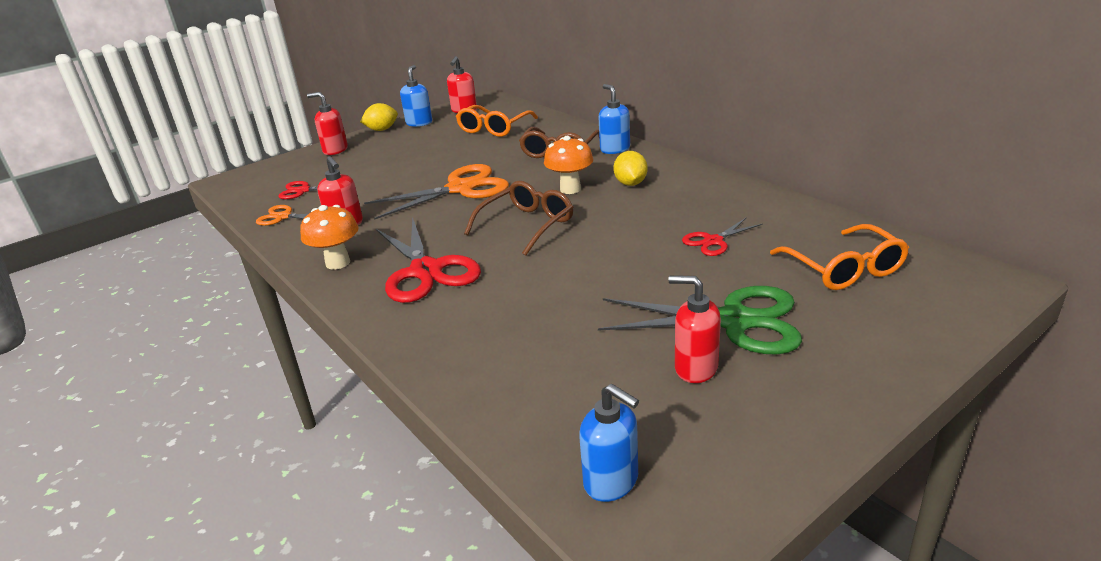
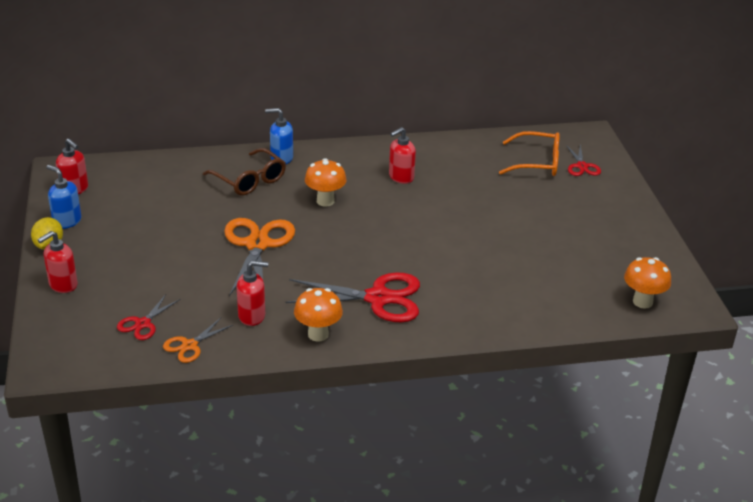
camera: 65 degrees left, 5 degrees up
(494, 128) = (149, 190): orange glasses -> none
(527, 225) = (360, 237): brown glasses -> none
(611, 481) = (642, 302): blue soap dispenser -> orange mushroom
(630, 183) = (349, 176): yellow lemon -> none
(695, 368) = (580, 244): red soap dispenser -> red soap dispenser (401, 177)
(713, 241) = (464, 184): red scissors -> red scissors (582, 166)
(734, 321) = (552, 216): green scissors -> none

